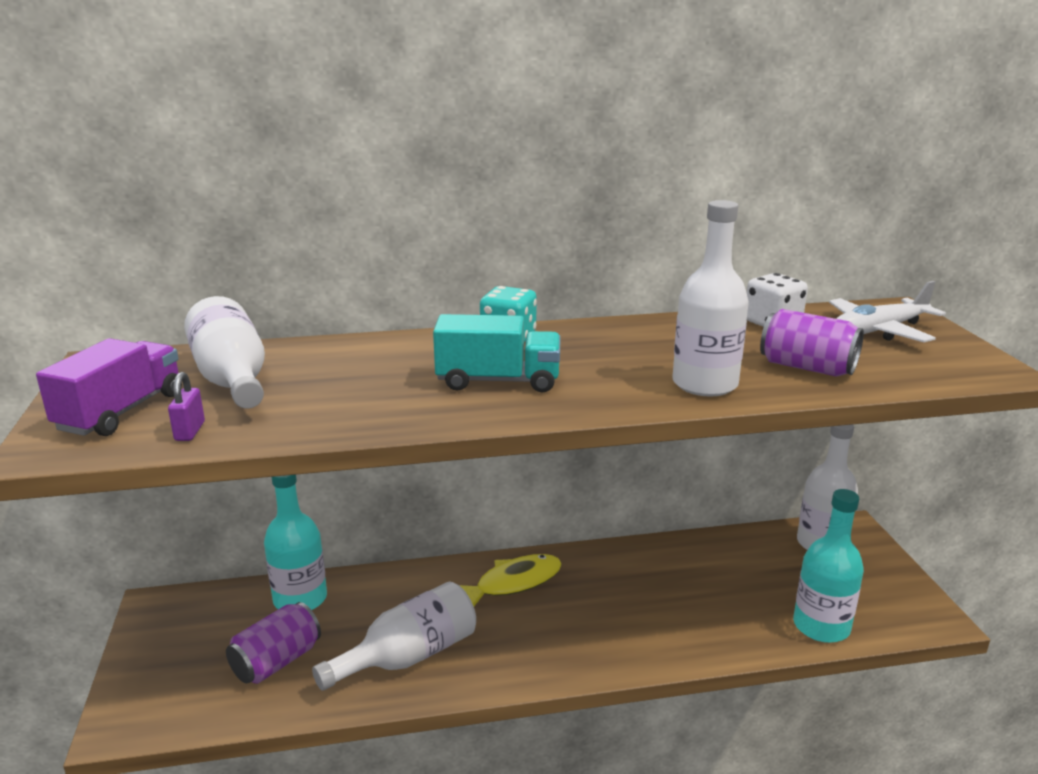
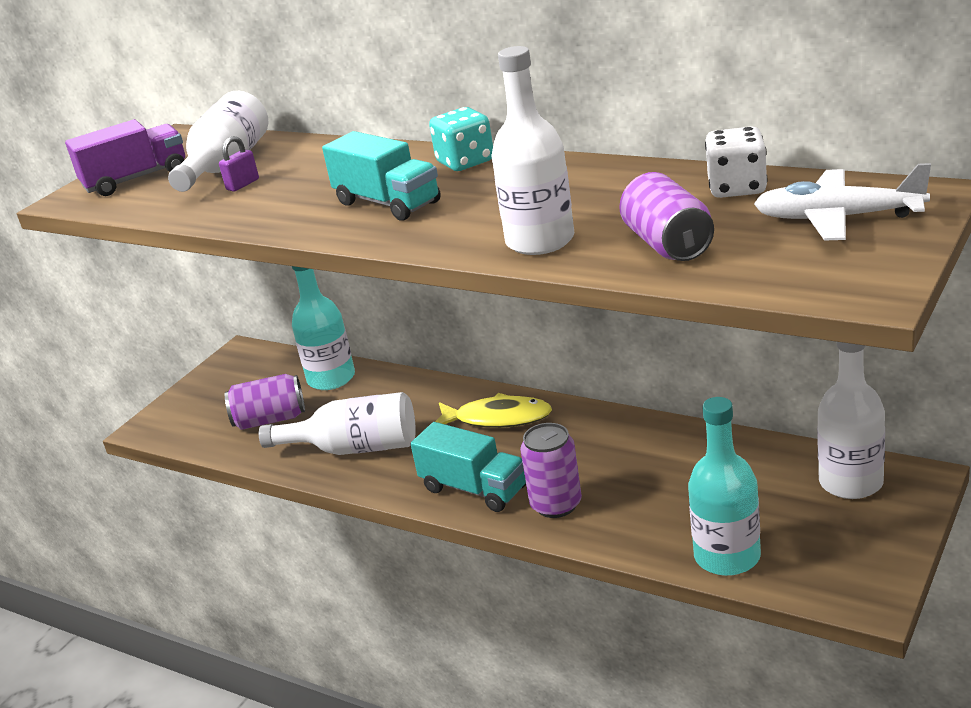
camera: 45 degrees right, 5 degrees up
(190, 431) = (149, 203): purple padlock -> purple padlock (243, 184)
(569, 650) = (474, 489): none -> turquoise truck
(653, 636) = (556, 504): none -> purple can

